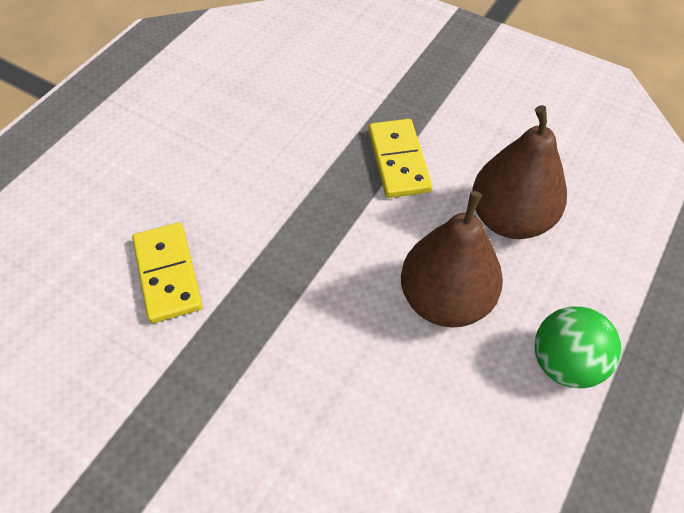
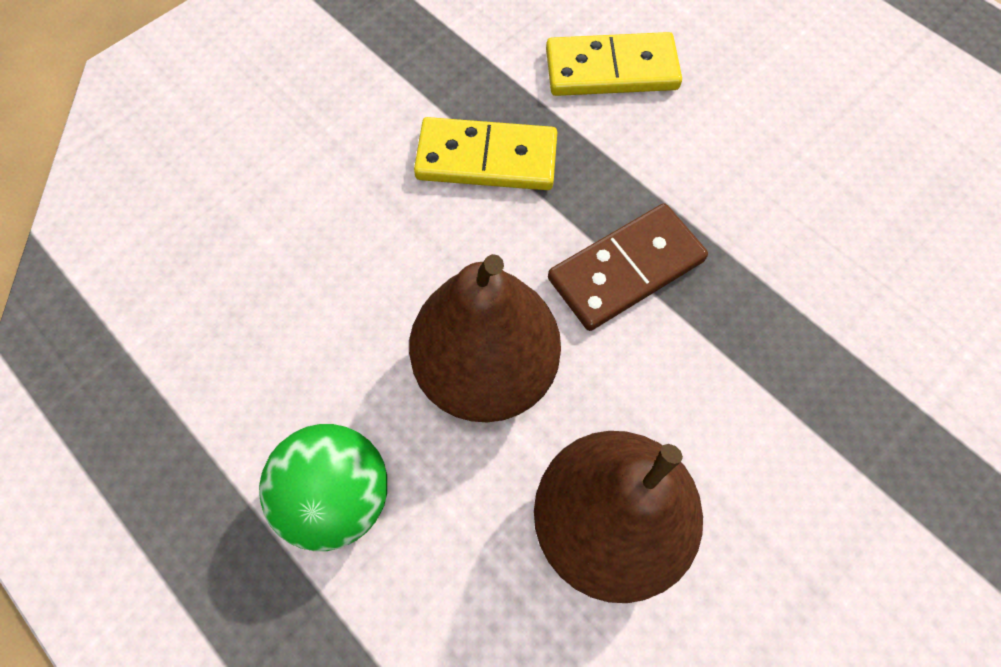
camera: 105 degrees right, 10 degrees up
(344, 236) = (626, 269): none -> brown domino
(398, 161) = (762, 384): yellow domino -> yellow domino (486, 158)

